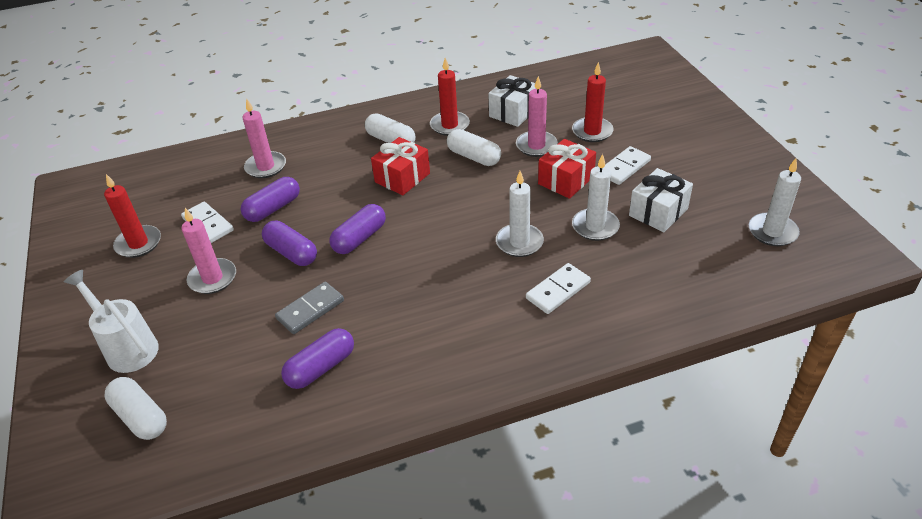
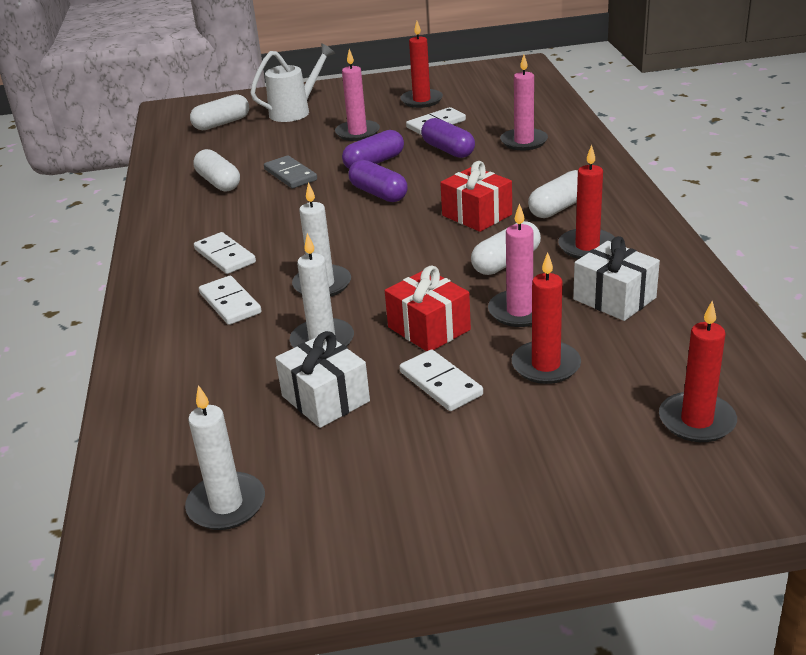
camera: 100 degrees right, 10 degrees down
(321, 367) = (218, 182): purple capsule -> white capsule
(481, 316) = (225, 256): none -> white domino
(623, 85) = (696, 421): none -> red candle

